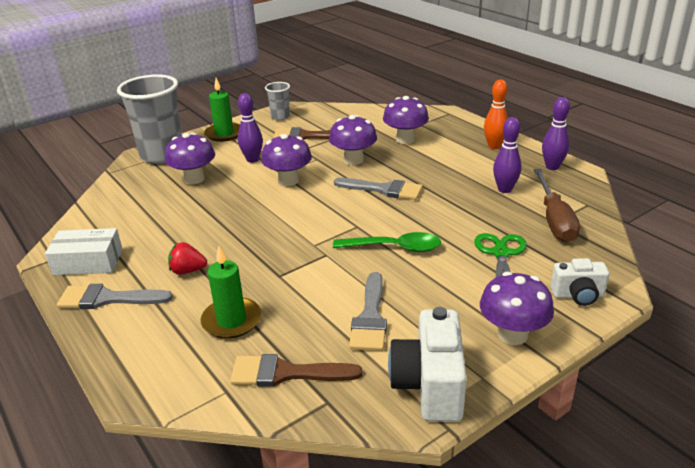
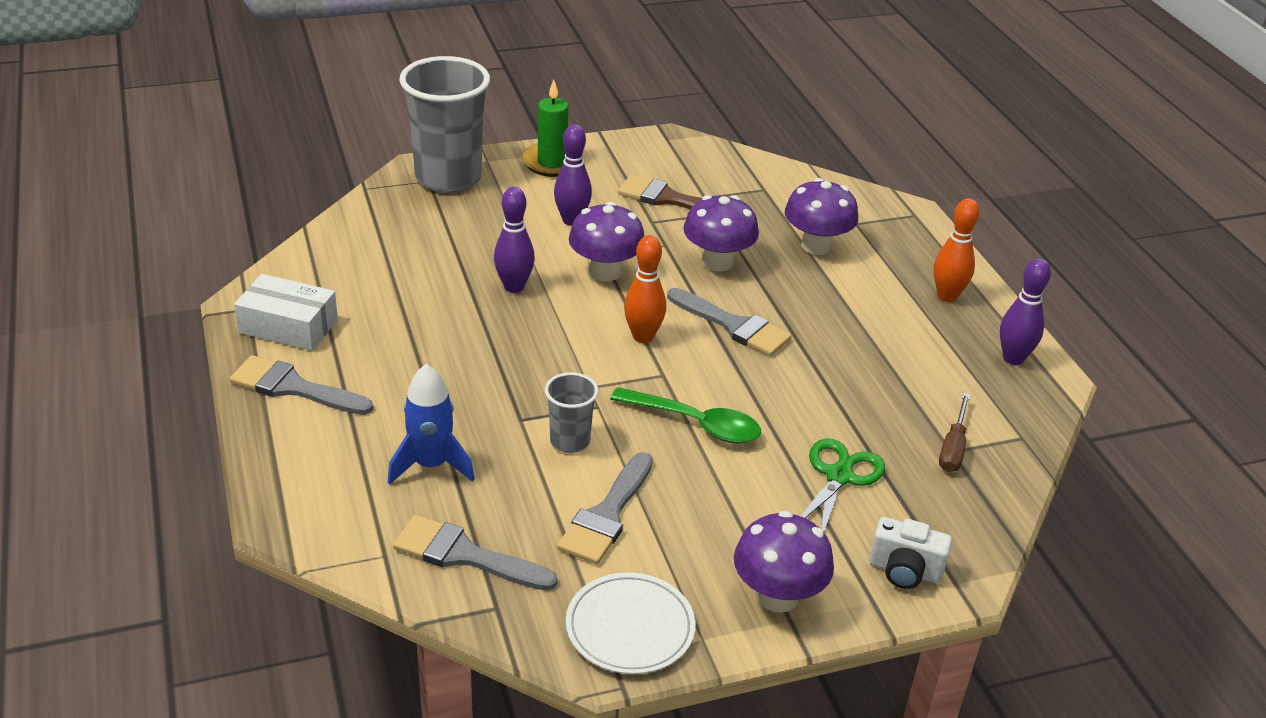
camera: 15 degrees right, 5 degrees up
(188, 271) = (407, 377): red strawberry -> none
(194, 179) = (475, 232): purple mushroom -> none
(231, 320) = (431, 465): green candle -> blue rocket
(280, 117) = (649, 152): grey cup -> grey cup (570, 441)
(286, 373) = (465, 555): brown brush -> grey brush
(332, 209) = (643, 336): none -> orange bowling pin
(429, 385) = (630, 627): white camera -> white plate
(504, 189) = (913, 376): purple bowling pin -> purple bowling pin (514, 287)
(554, 220) = (953, 448): brown screwdriver -> brown screwdriver, size x0.59

